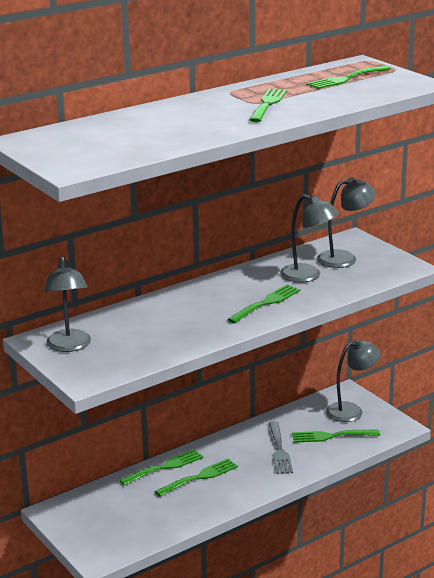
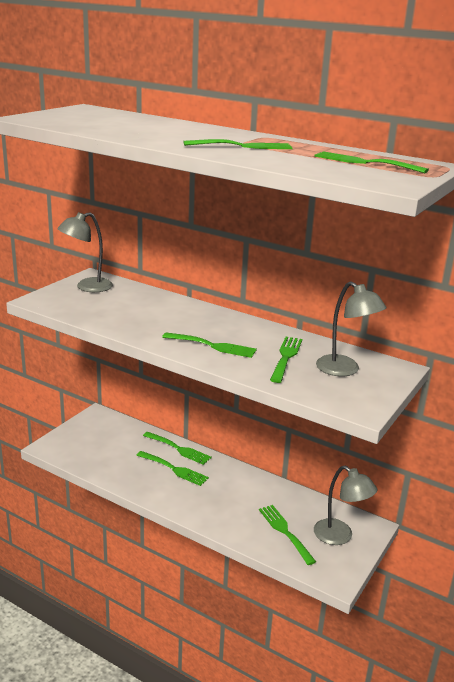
camera: 65 degrees right, 0 degrees up
(279, 450) = (240, 504): grey fork -> none
(308, 276) = (286, 357): grey lamp -> green fork

